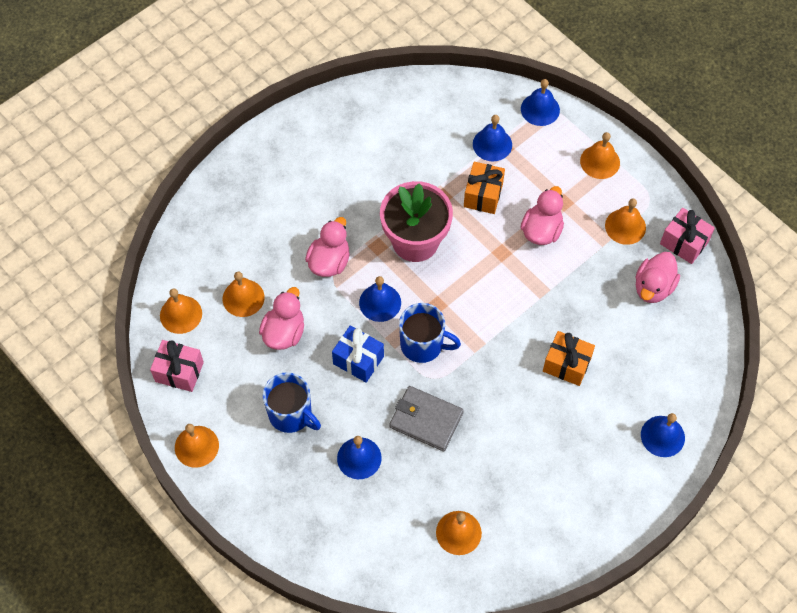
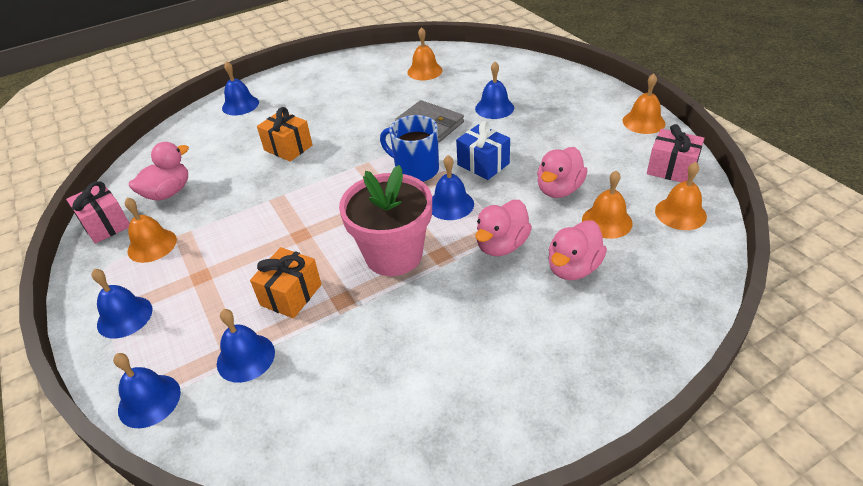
camera: 165 degrees left, 20 degrees down
(291, 414) = (553, 135): blue mug -> none
(541, 230) = (244, 250): pink duck -> pink duck (573, 268)
(600, 161) = (124, 316): orange bell -> blue bell

